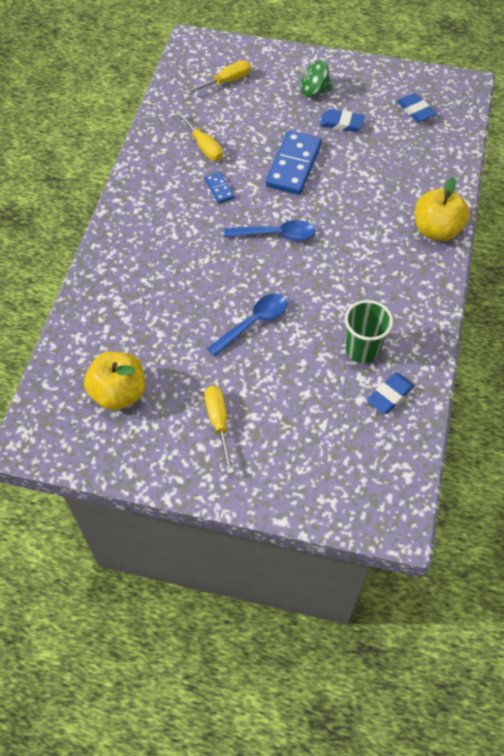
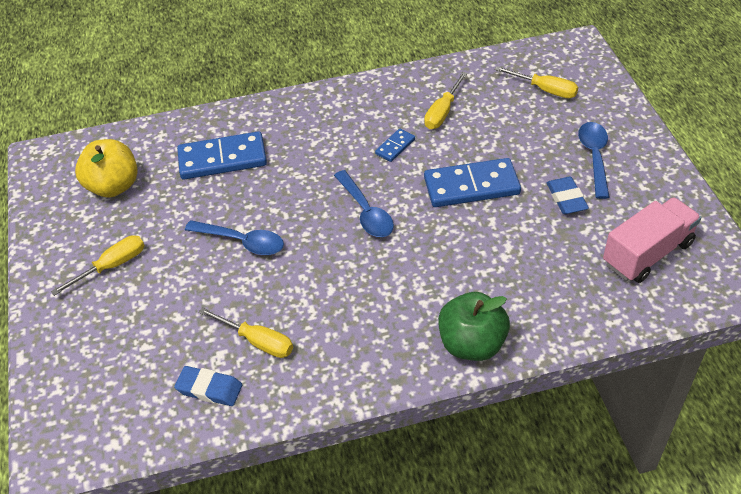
camera: 65 degrees right, 10 degrees down
(146, 302) = (222, 159): none -> blue domino
(313, 91) = (594, 157): green spinning top -> blue spoon
(362, 349) = (257, 341): green cup -> yellow screwdriver
(415, 110) = (647, 253): blue eraser -> pink truck
(436, 230) = (472, 344): yellow apple -> green apple

